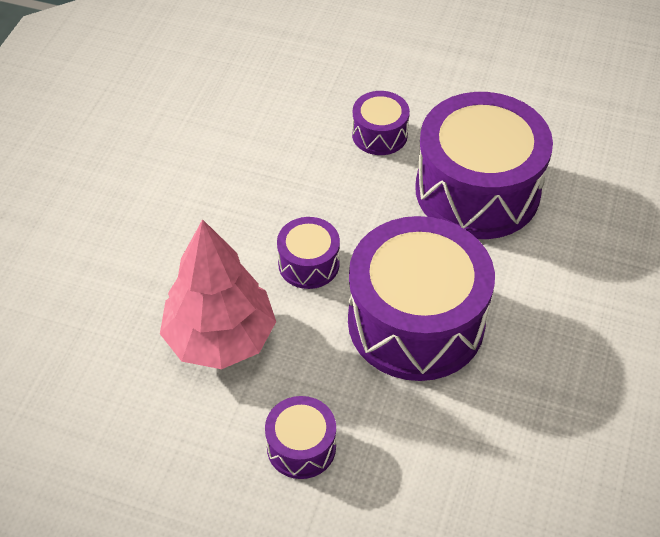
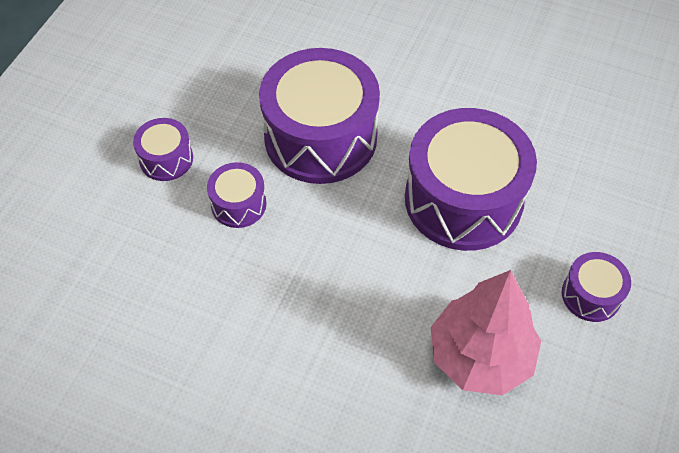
camera: 85 degrees left, 5 degrees up
(308, 264) = (396, 276): purple drum -> purple drum (166, 159)

